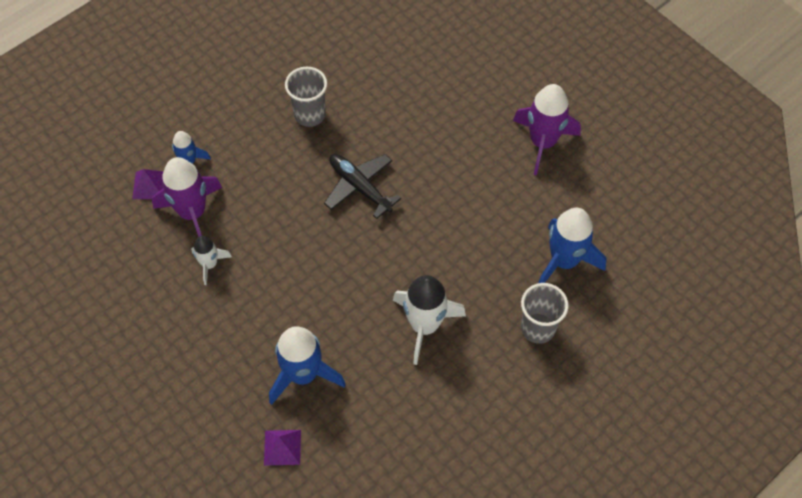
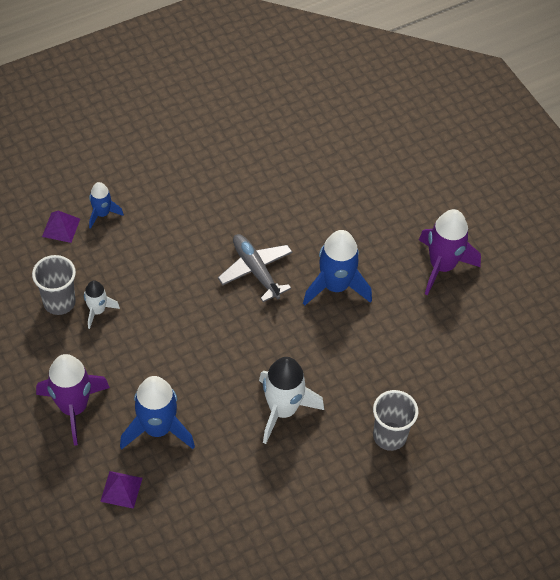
camera: 10 degrees right, 5 degrees down
(192, 213) = (94, 261): purple rocket -> purple rocket (74, 408)
(310, 115) = (226, 194): grey cup -> grey cup (59, 302)
(360, 187) = (256, 270): black plane -> grey plane
(564, 261) = (432, 380): blue rocket -> blue rocket (335, 286)

